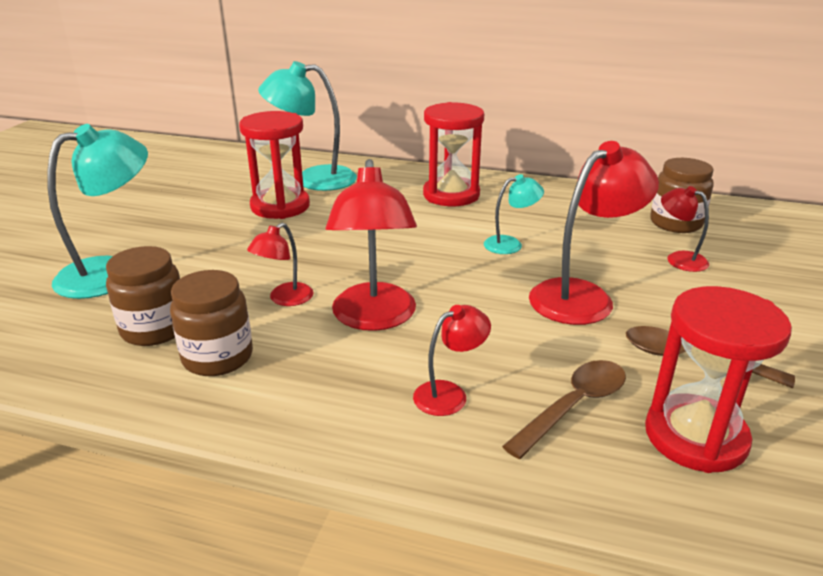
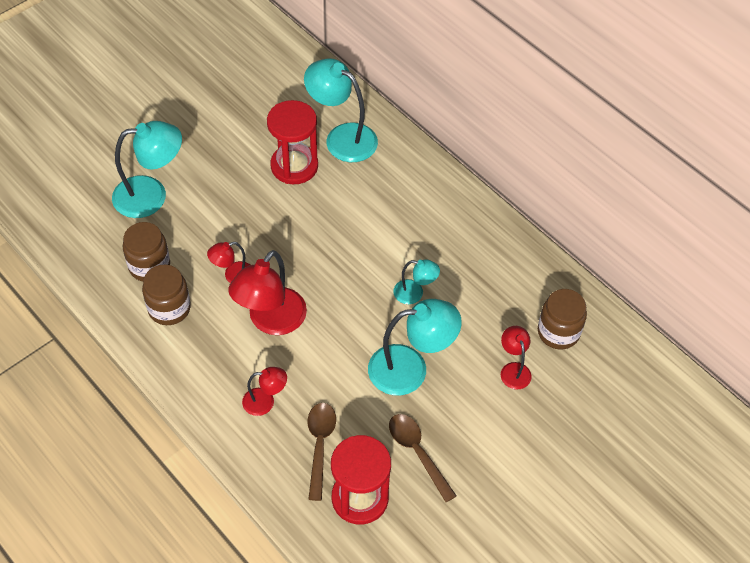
camera: 30 degrees right, 25 degrees up
(451, 195) = (426, 211): red hourglass -> none
(573, 406) = (320, 445): brown spoon -> brown spoon turned 75 degrees counterclockwise
(582, 296) = (410, 369): red lamp -> turquoise lamp

